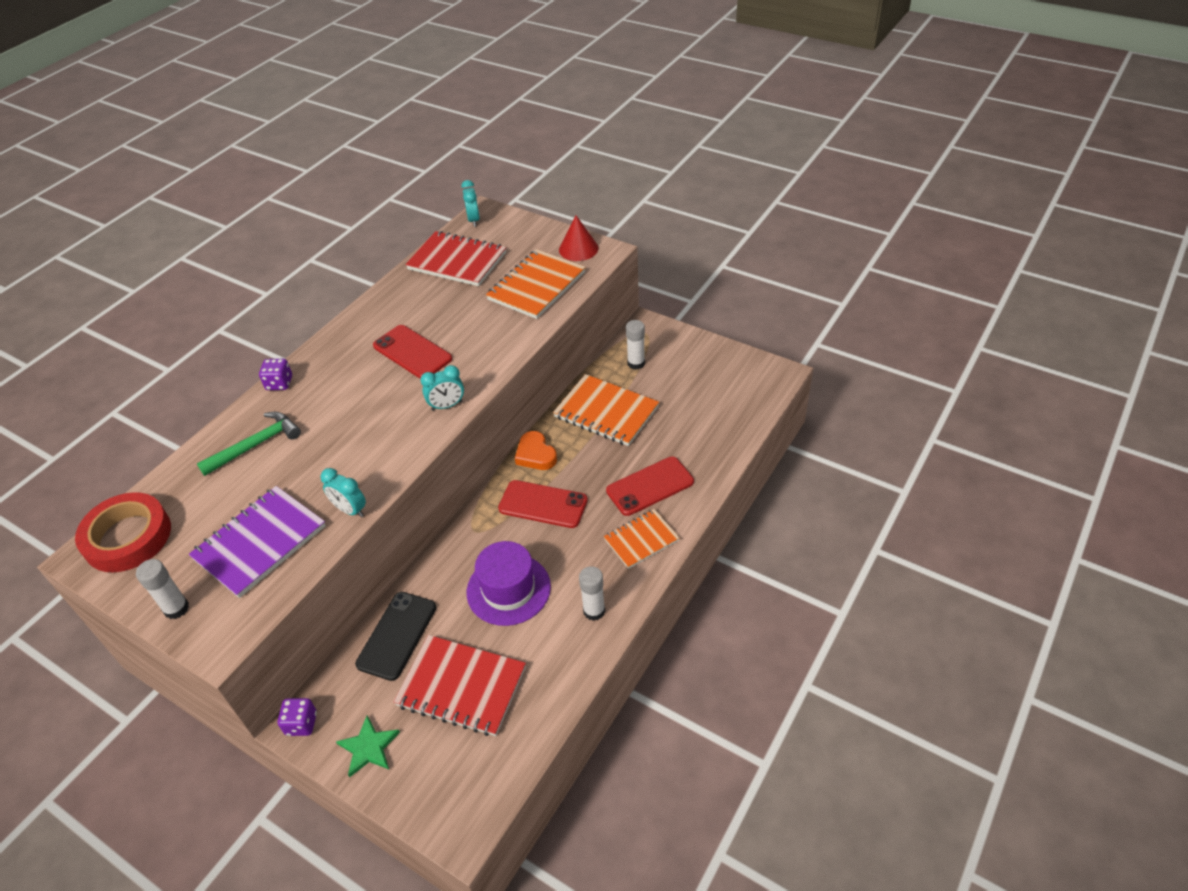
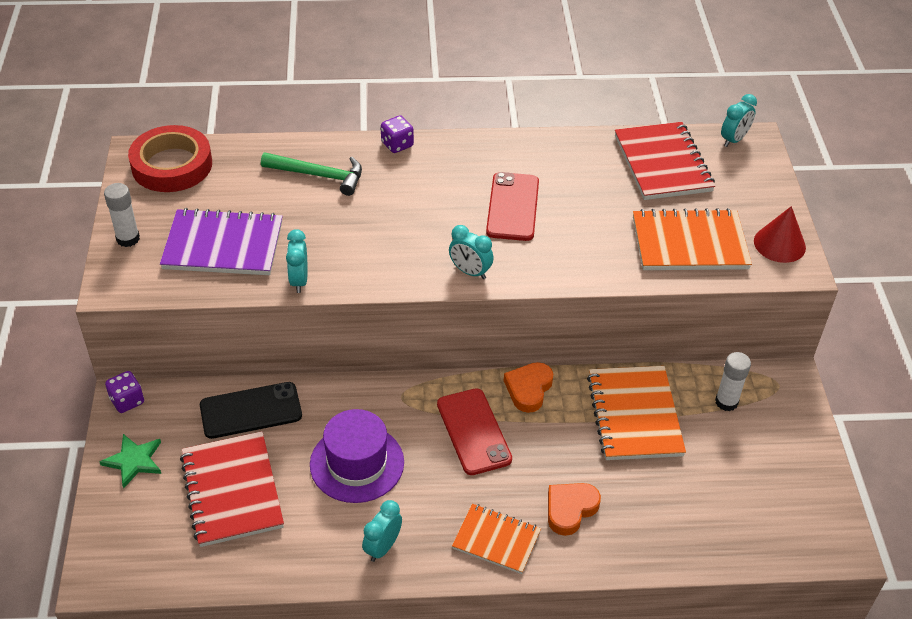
camera: 50 degrees right, 0 degrees up
(594, 611) = (382, 547): white glue stick -> turquoise clock
(650, 486) = (570, 509): red phone -> orange heart

